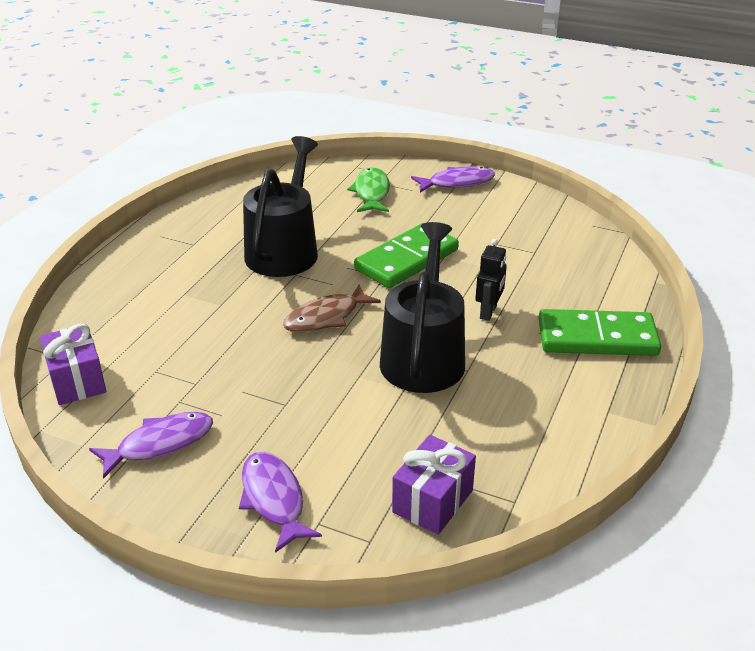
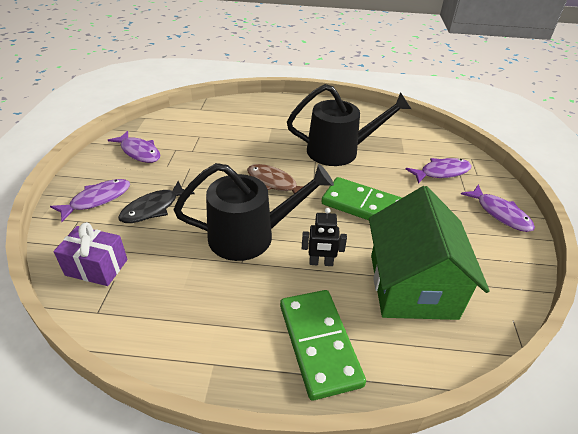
camera: 70 degrees right, 5 degrees up
(77, 381) = (184, 117): purple gift -> none
(327, 437) = (153, 208): none -> black fish
(371, 192) = (441, 172): green fish -> purple fish
(539, 264) = (412, 286): none -> green house

